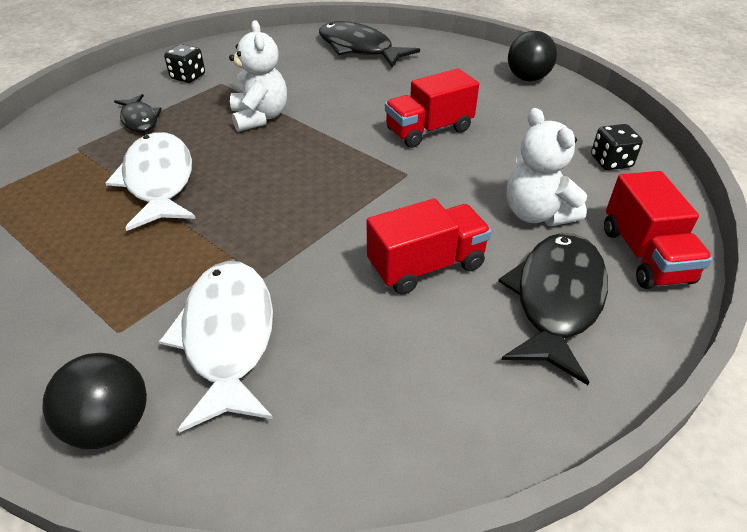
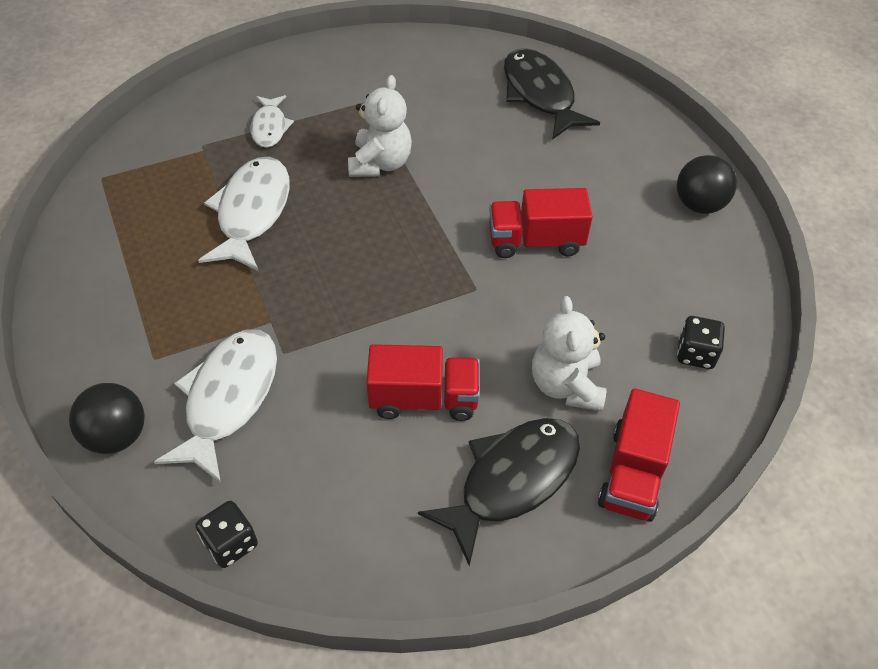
camera: 25 degrees right, 10 degrees up
(139, 120) = (270, 127): black fish -> white fish
(188, 77) = (341, 81): black dice -> black dice (231, 543)

